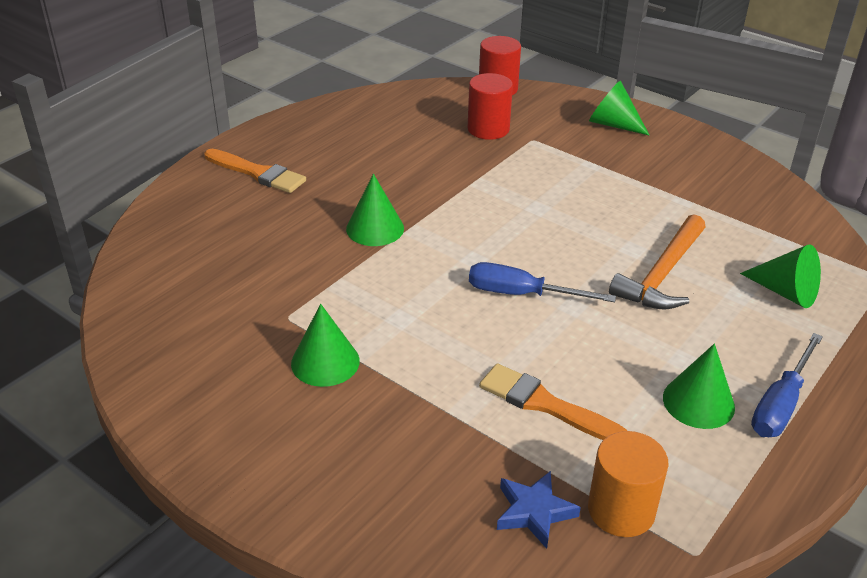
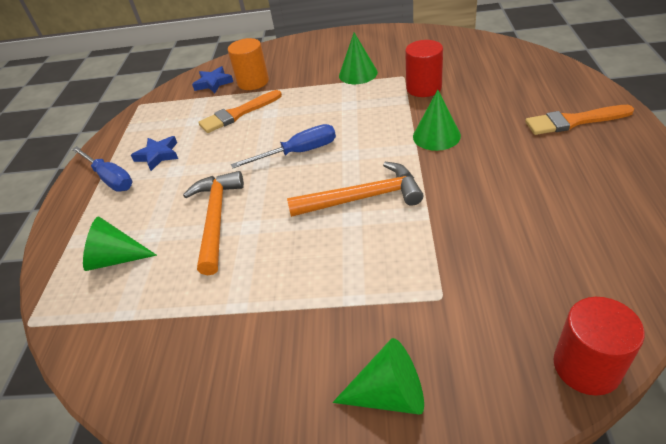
camera: 150 degrees right, 5 degrees up
(488, 129) = (499, 282): red cylinder -> red cylinder (424, 88)
(510, 217) = (362, 198): none -> orange hammer
(545, 404) = (238, 114): orange brush -> orange brush turned 150 degrees clockwise
(621, 510) = (177, 100): orange cylinder -> orange cylinder (253, 82)
(698, 402) = (158, 155): green cone -> blue star
(780, 404) = (110, 178): blue screwdriver -> blue screwdriver turned 135 degrees clockwise

